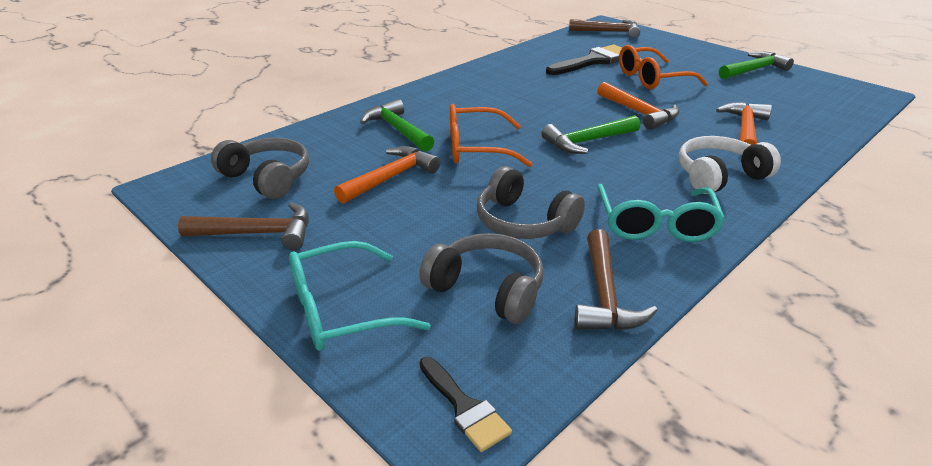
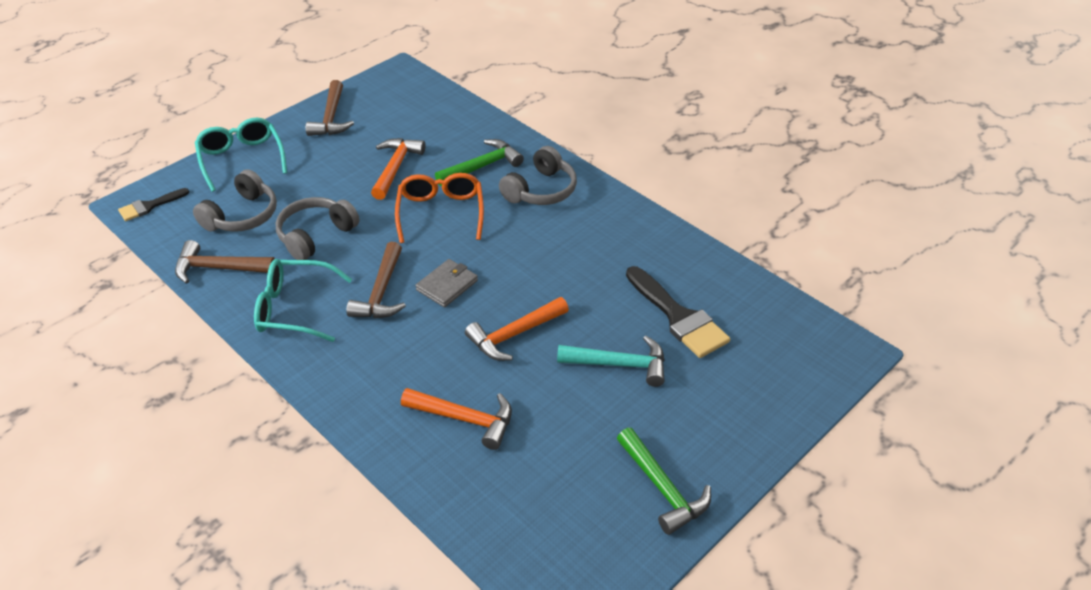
camera: 90 degrees right, 10 degrees up
(267, 178) = (405, 111): grey headphones -> grey headphones (541, 190)
(391, 178) = (395, 168): orange hammer -> orange hammer turned 120 degrees counterclockwise
(587, 141) = (447, 285): green hammer -> grey wallet
(608, 32) = (808, 349): brown hammer -> brown hammer (381, 292)
(651, 79) = (619, 364): orange glasses -> turquoise hammer
(719, 176) = (364, 369): white headphones -> none

